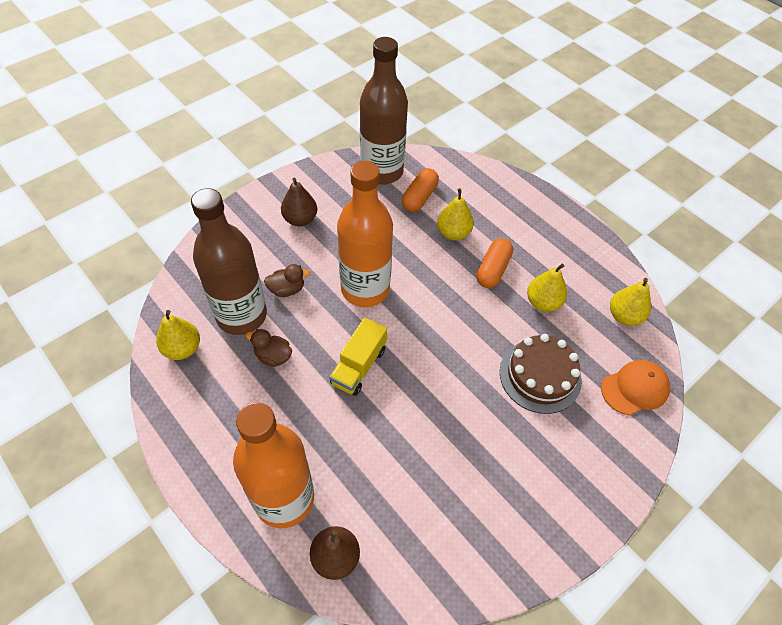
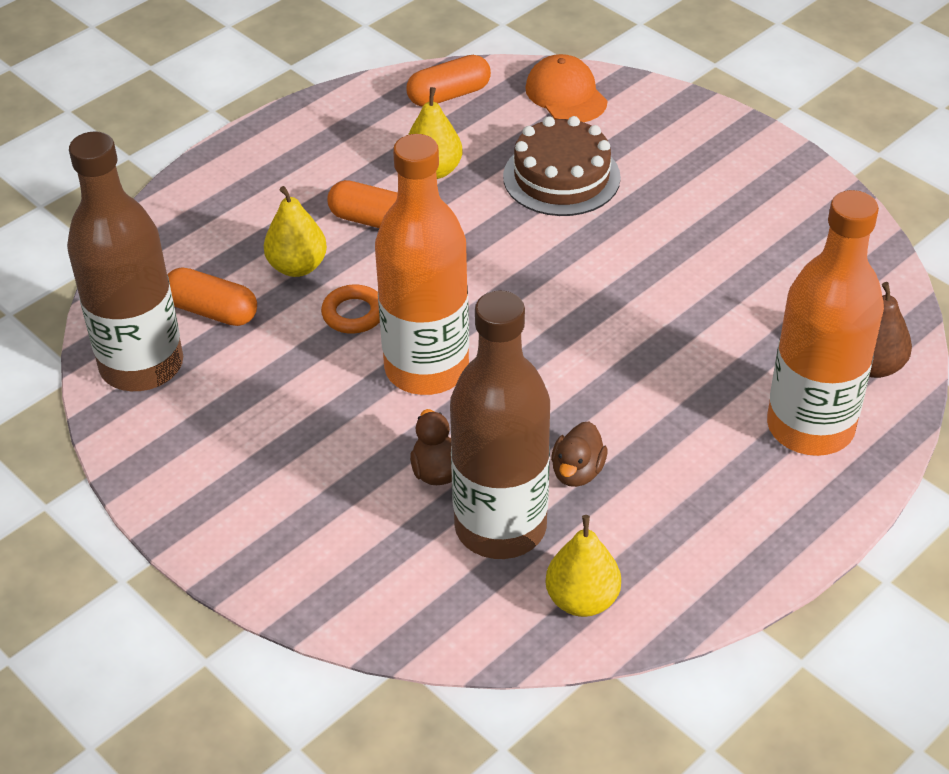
camera: 90 degrees left, 10 degrees down
(300, 219) = (268, 473): brown pear -> none
(358, 366) = (578, 365): yellow truck -> none
(413, 257) = (353, 314): none -> orange ring
(624, 316) = (449, 95): yellow pear -> orange capsule

